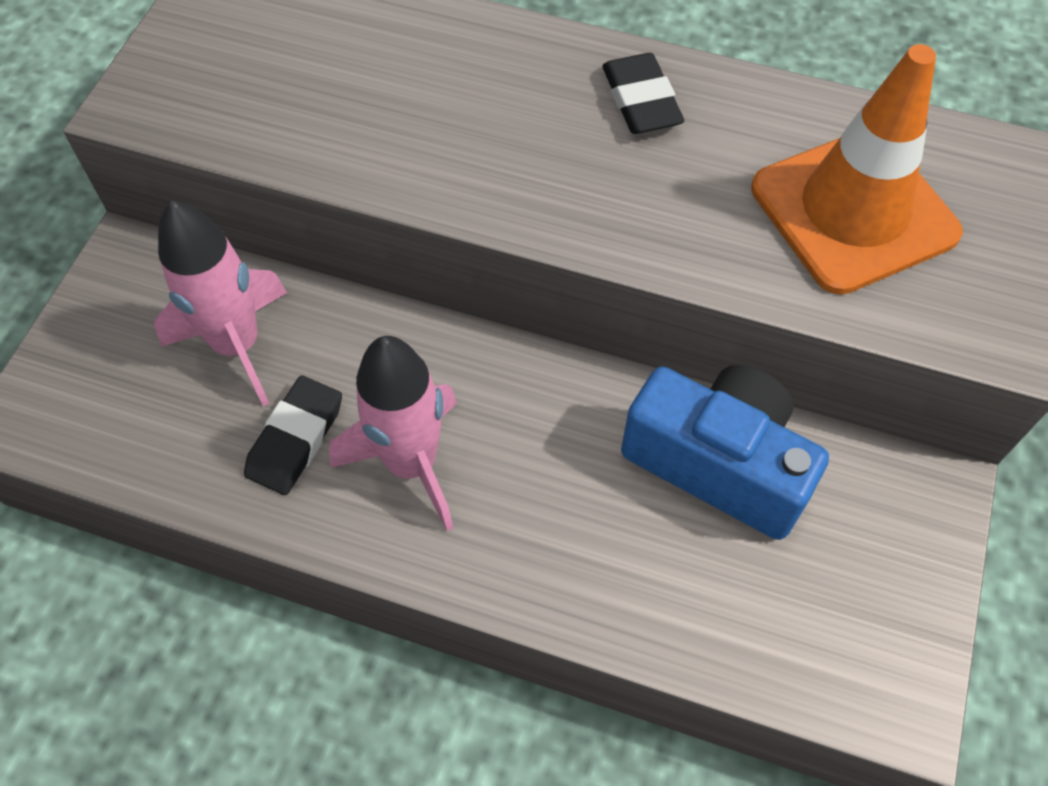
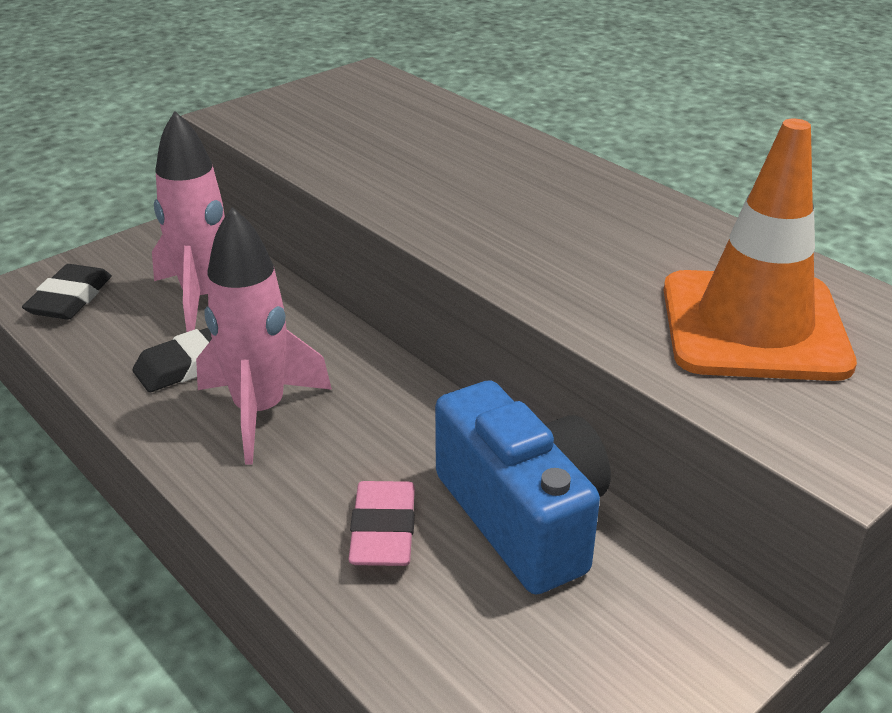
camera: 30 degrees right, 25 degrees down
(619, 538) = (383, 530): none -> pink eraser
(641, 100) = (614, 210): black eraser -> black eraser (70, 298)

